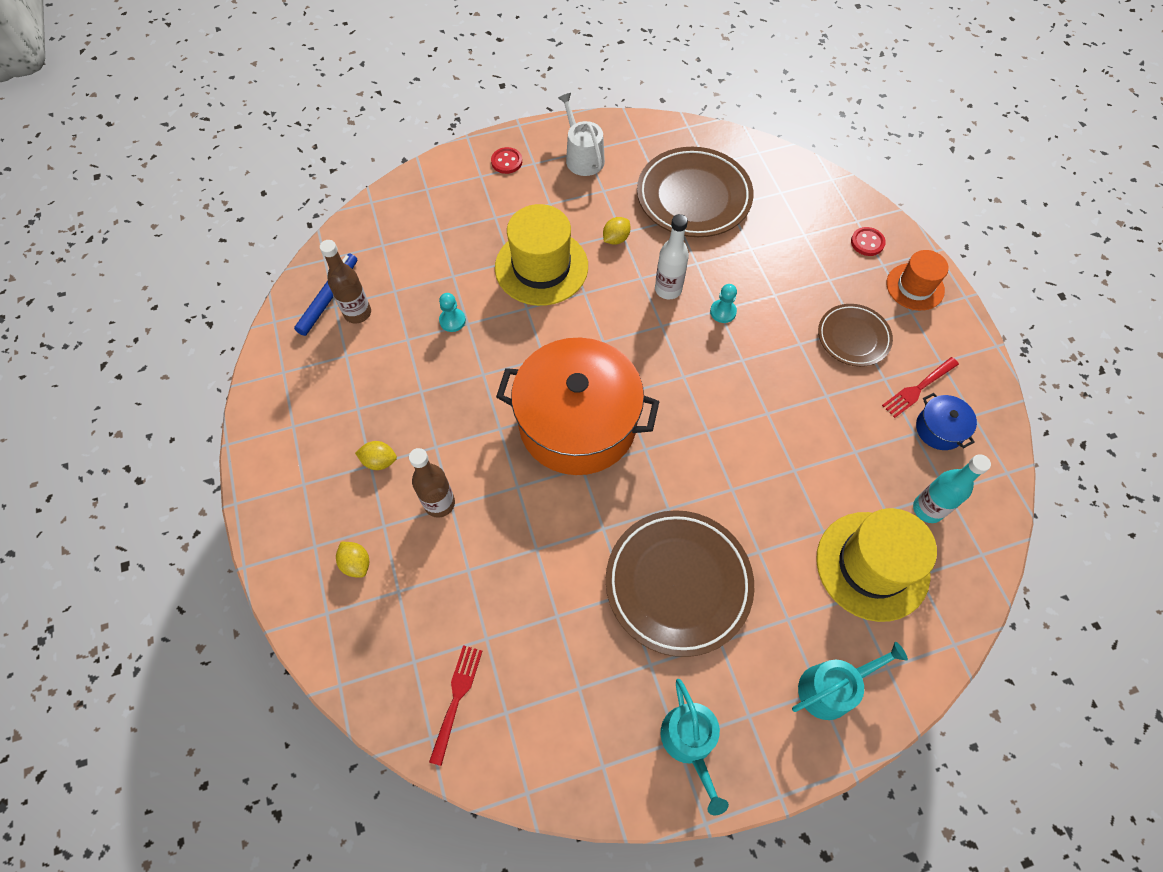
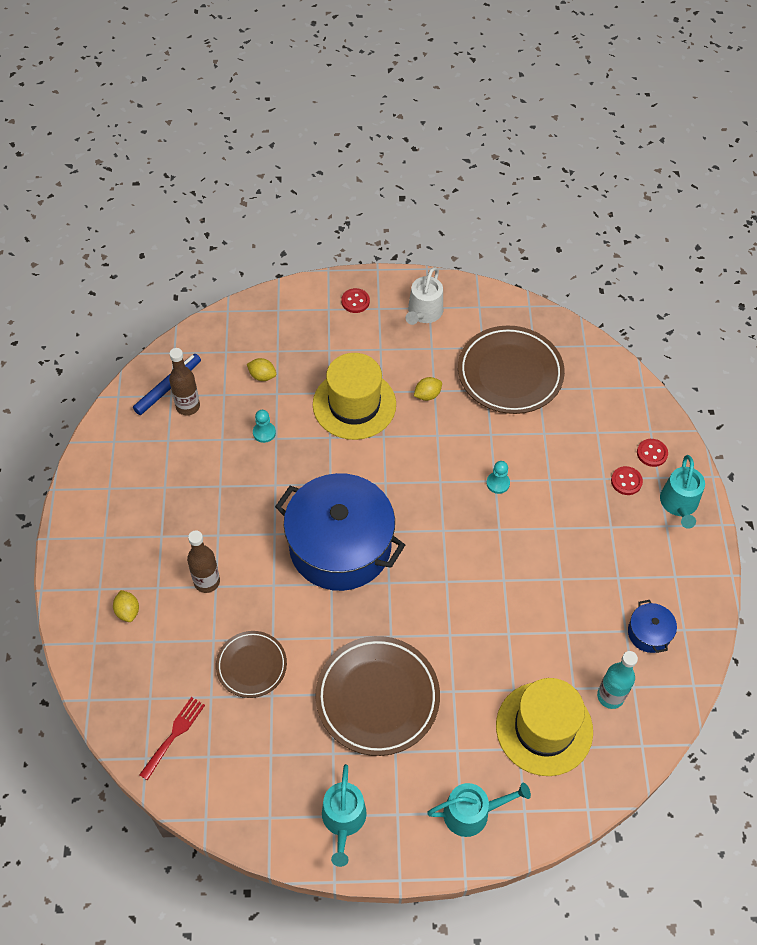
camera: 15 degrees right, 5 degrees down
(379, 461) = (169, 535): yellow lemon -> yellow lemon (262, 376)
(577, 423) = (340, 546): orange pot -> blue pot
(582, 157) = (423, 313): white watering can -> white watering can turned 150 degrees counterclockwise
(668, 289) = (457, 451): white bottle -> none
(853, 277) = (626, 481): none -> red button
(853, 337) = (604, 535): brown plate -> brown plate (251, 666)
(915, 287) = (679, 504): orange hat -> turquoise watering can
(918, 388) = (645, 593): red fork -> none

